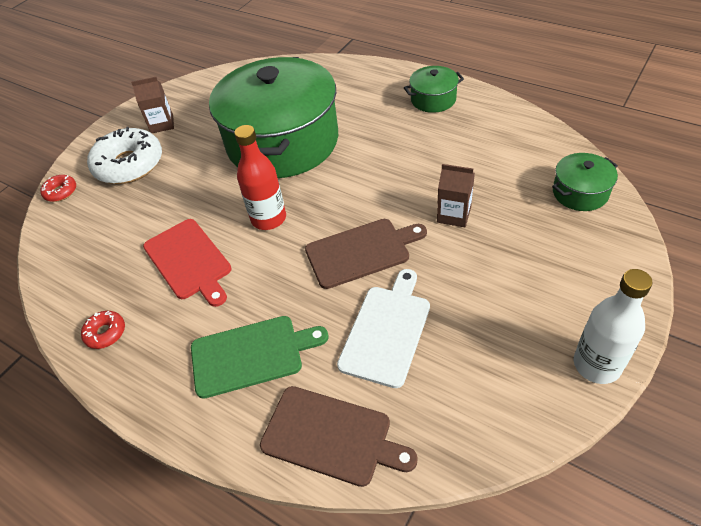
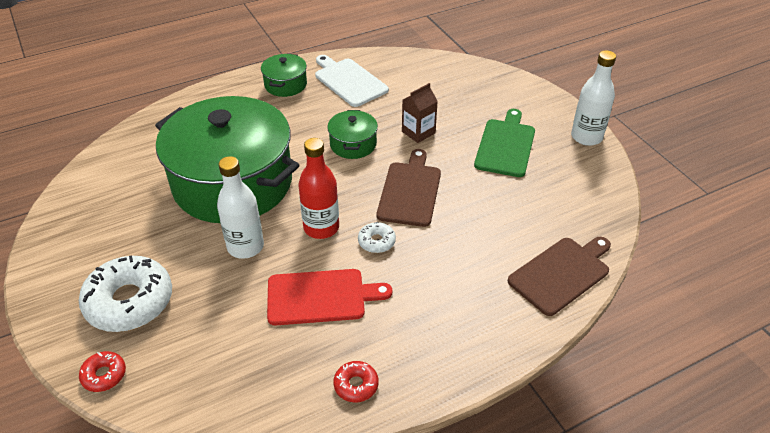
camera: 65 degrees left, 5 degrees down
(162, 124) = (94, 256): brown carton -> none
(217, 188) = (245, 247): none -> white bottle
(251, 355) = (459, 291): green cutting board -> green cutting board (505, 145)
(276, 262) = (376, 241): none -> white donut
(386, 331) = (494, 210): white cutting board -> white cutting board (349, 81)
(580, 192) = (453, 74): green pot -> green pot (353, 144)

